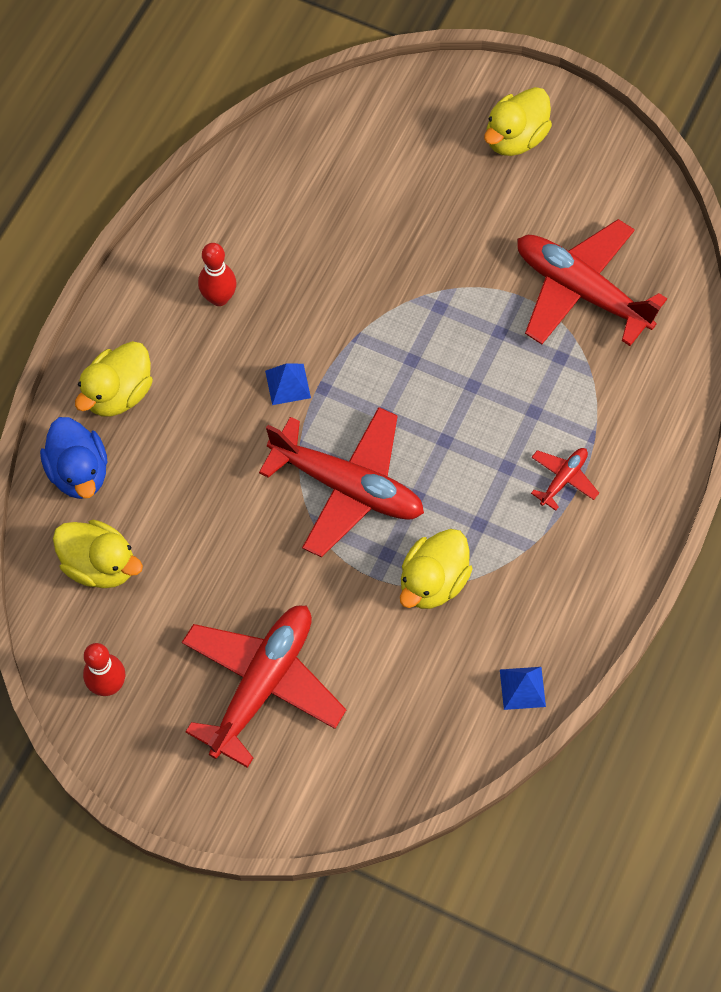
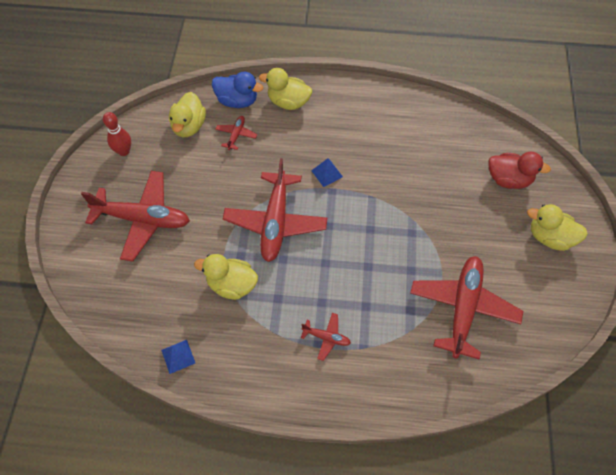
camera: 70 degrees right, 5 degrees down
(79, 472) = (237, 101): blue duck -> blue duck turned 120 degrees counterclockwise
(152, 495) = (236, 135): none -> red plane
(219, 298) = (364, 126): red bowling pin -> none
(401, 145) = (508, 179): none -> red duck

